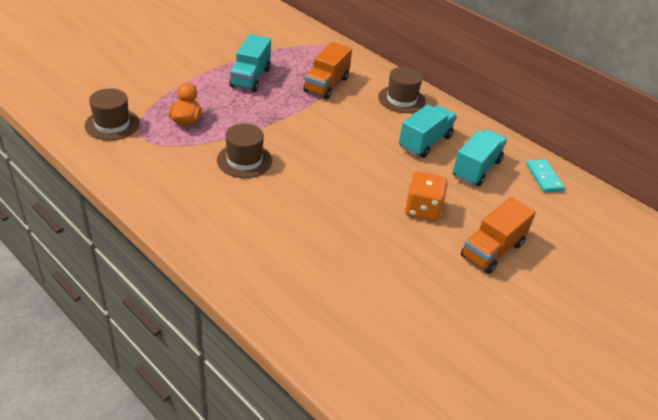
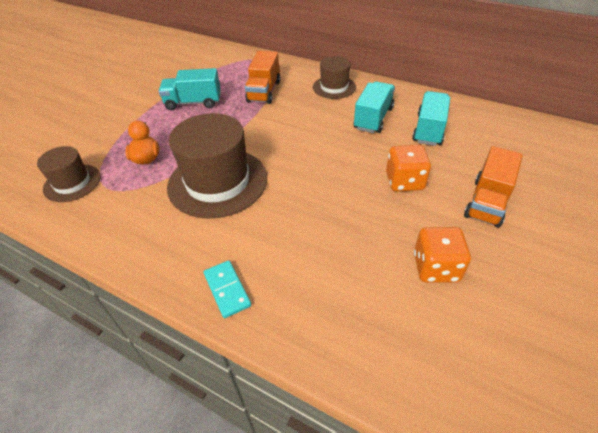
camera: 10 degrees left, 5 degrees up
(244, 160) = (217, 182): brown hat -> brown hat, size x1.79
(250, 77) = (193, 103): turquoise truck -> turquoise truck turned 90 degrees clockwise
(409, 288) = (436, 267): none -> orange dice
(544, 177) = (488, 121): turquoise domino -> turquoise domino (227, 290)

